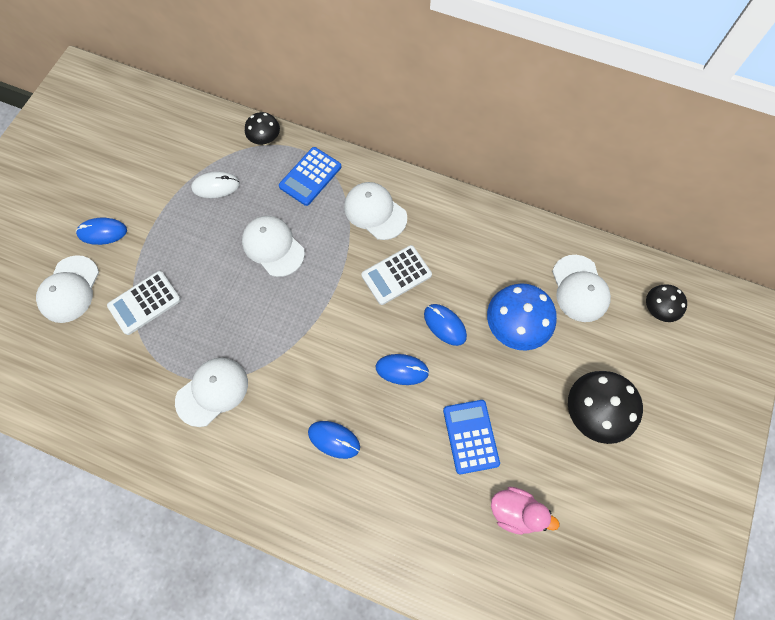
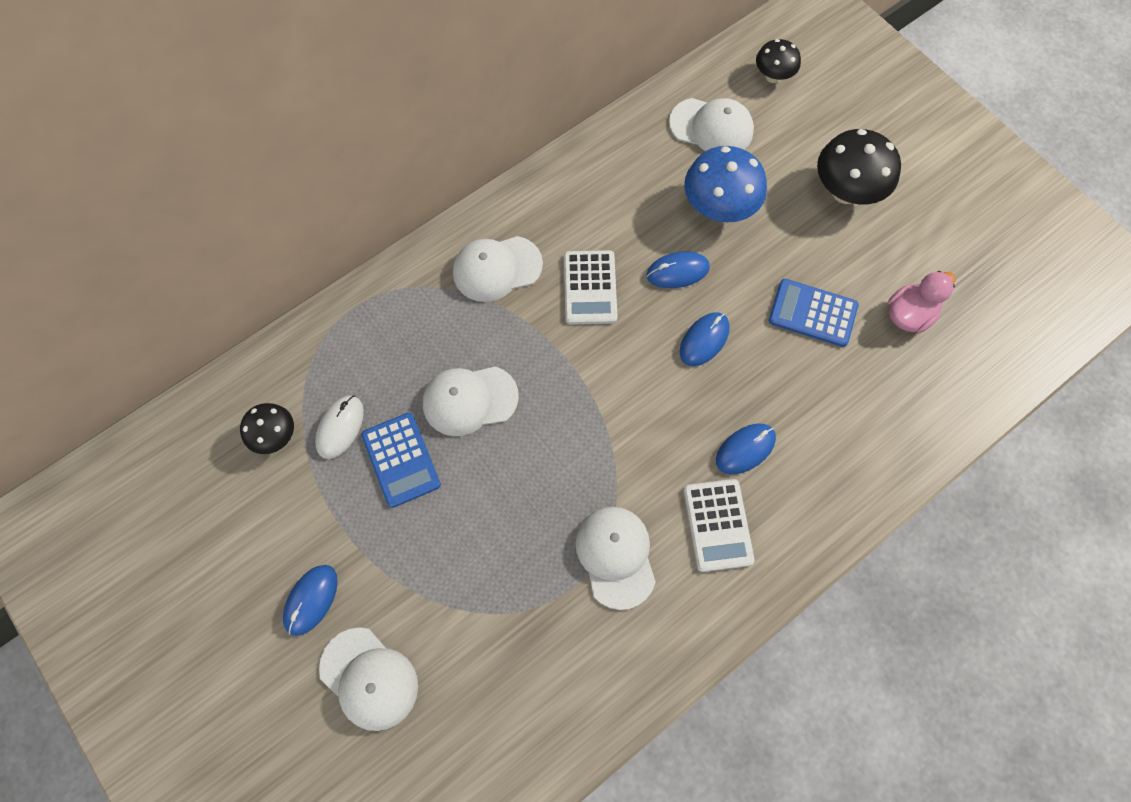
camera: 60 degrees left, 0 degrees up
(145, 303) = (450, 587): white calculator -> white calculator (718, 525)
(265, 140) = (314, 338): black mushroom -> black mushroom (275, 436)
(310, 177) = (402, 313): blue calculator -> blue calculator (401, 460)

